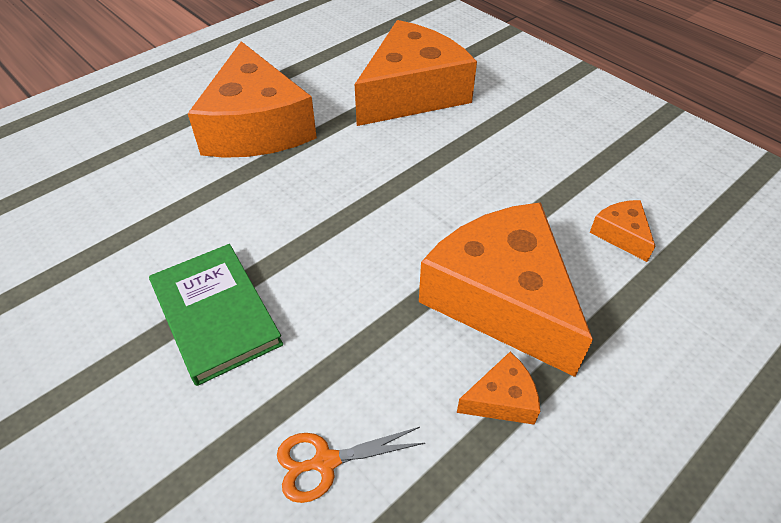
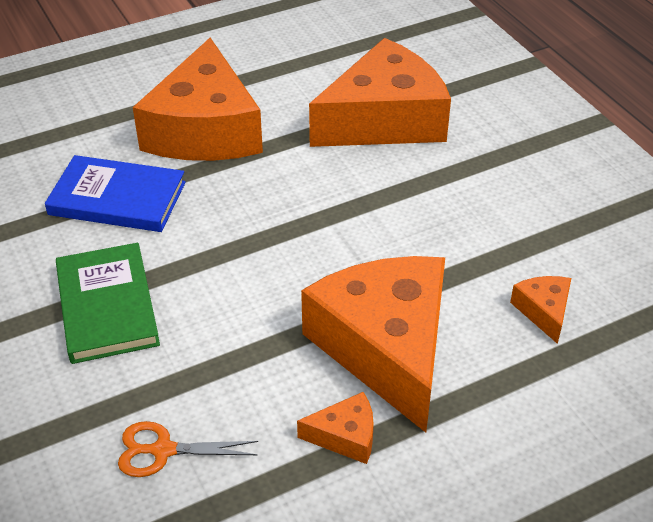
camera: 15 degrees right, 5 degrees down
(193, 204) = (117, 198): none -> blue book

